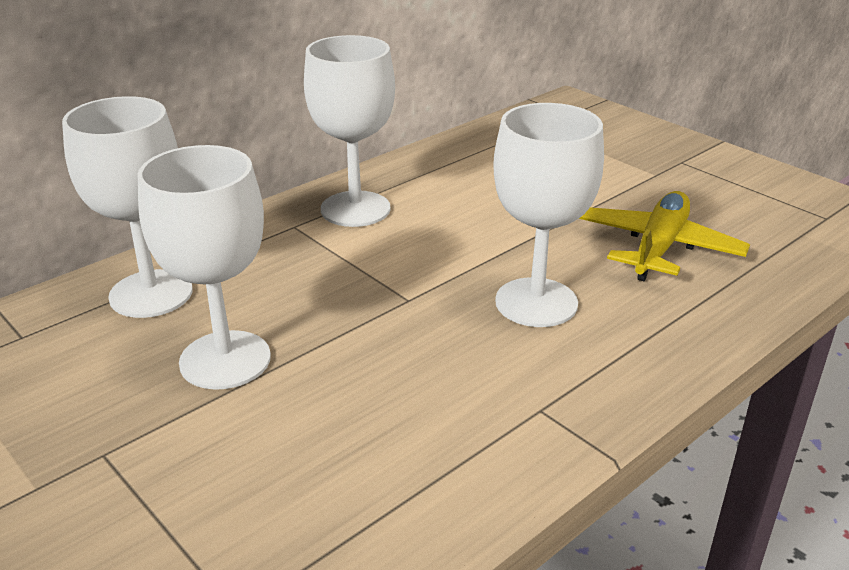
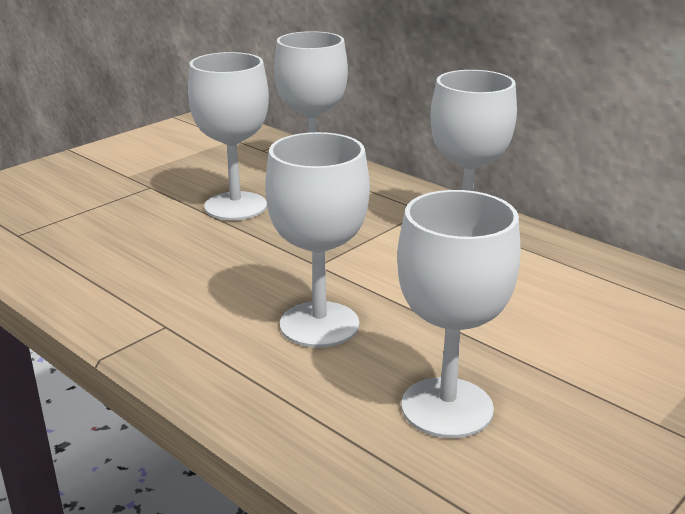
camera: 85 degrees right, 5 degrees down
(658, 248) = (447, 407): yellow plane -> white goblet

